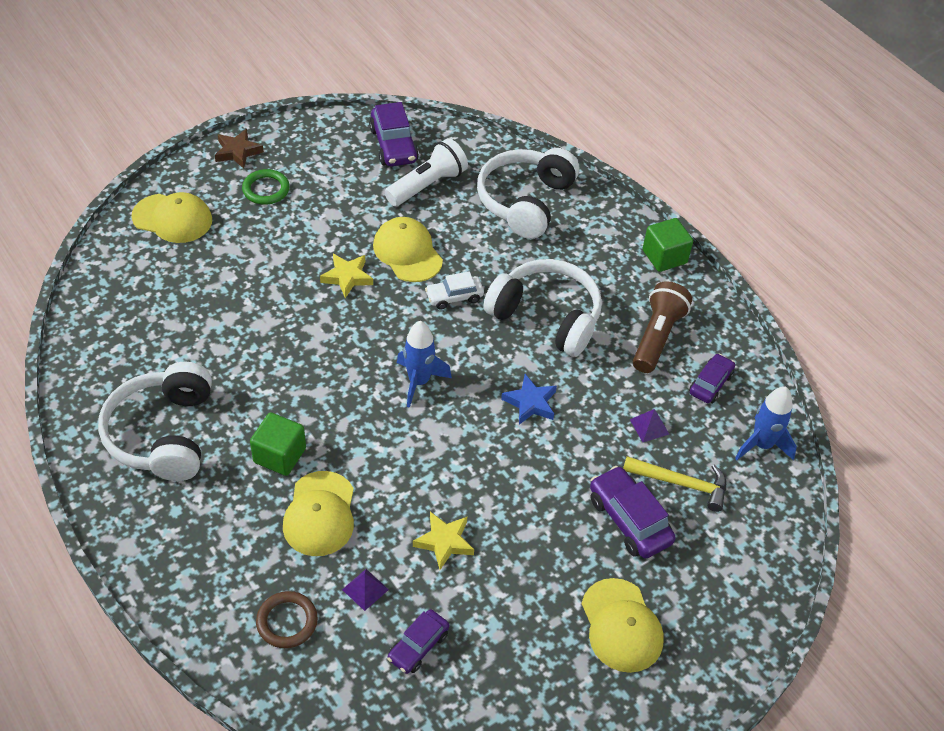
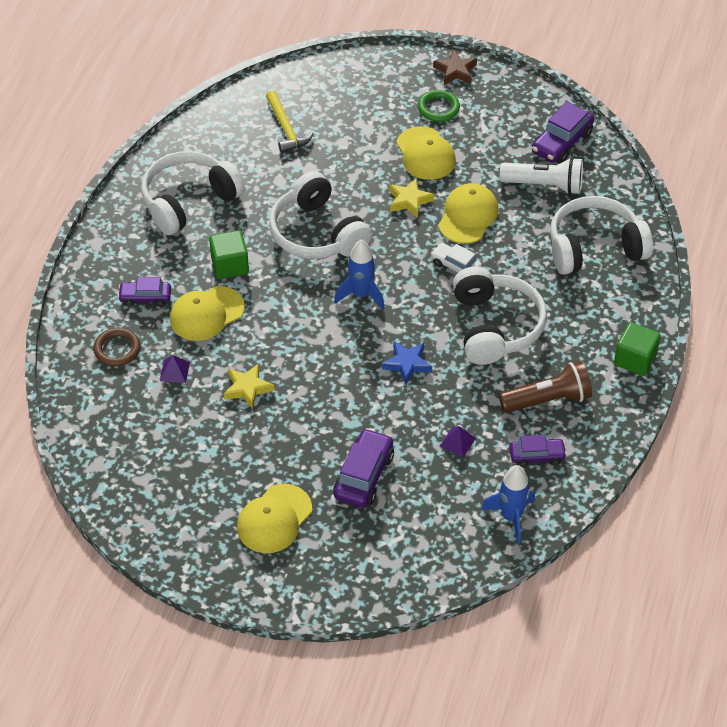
camera: 55 degrees right, 0 degrees up
(172, 218) = (359, 83): yellow cap -> yellow cap (425, 154)
(313, 364) = (317, 233): none -> white headphones
(418, 646) = (160, 423): purple car -> purple car (145, 298)
(681, 484) = (425, 488): yellow hammer -> yellow hammer (286, 129)

